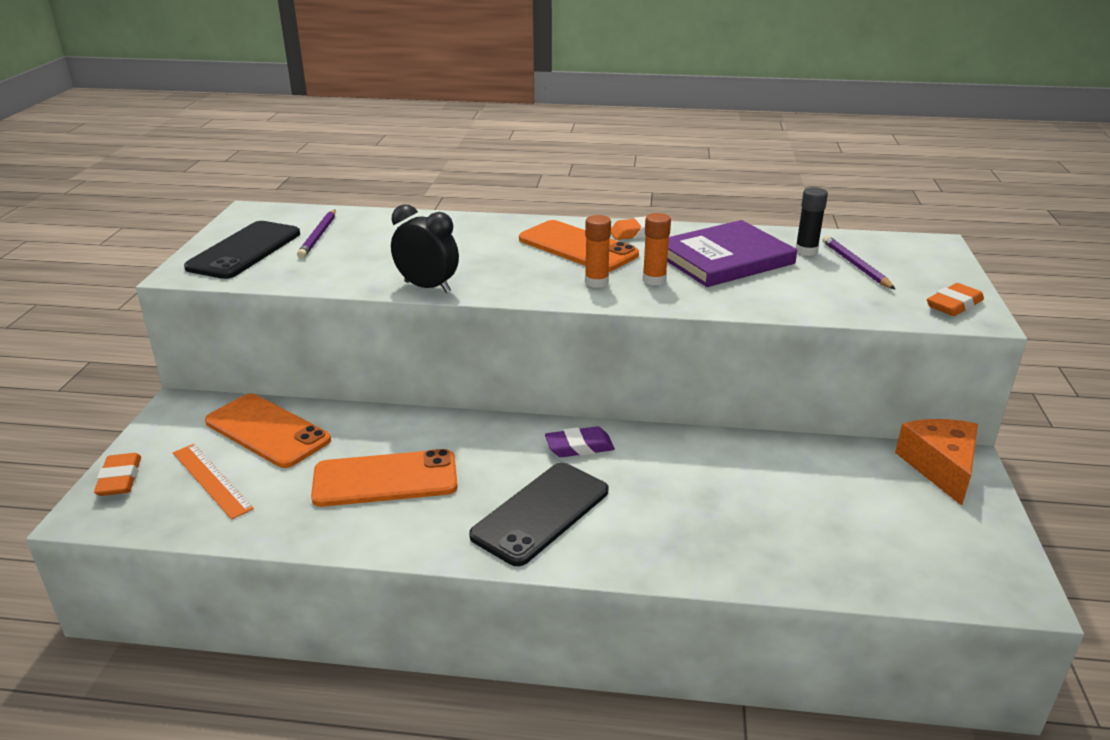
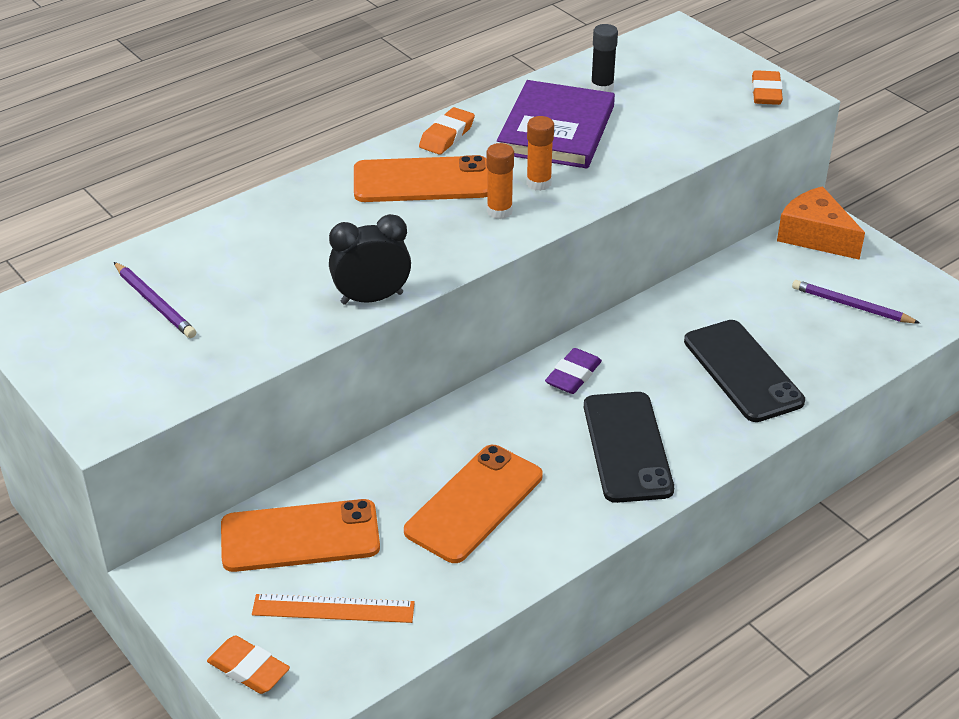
camera: 45 degrees left, 10 degrees up
(244, 250) = (112, 363): black phone -> black phone (742, 371)
(855, 265) = (656, 85): purple pencil -> purple pencil (851, 306)

